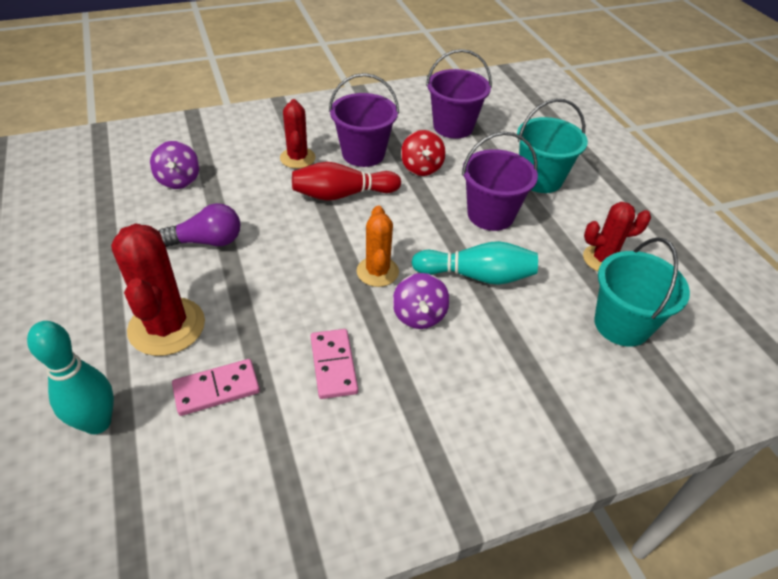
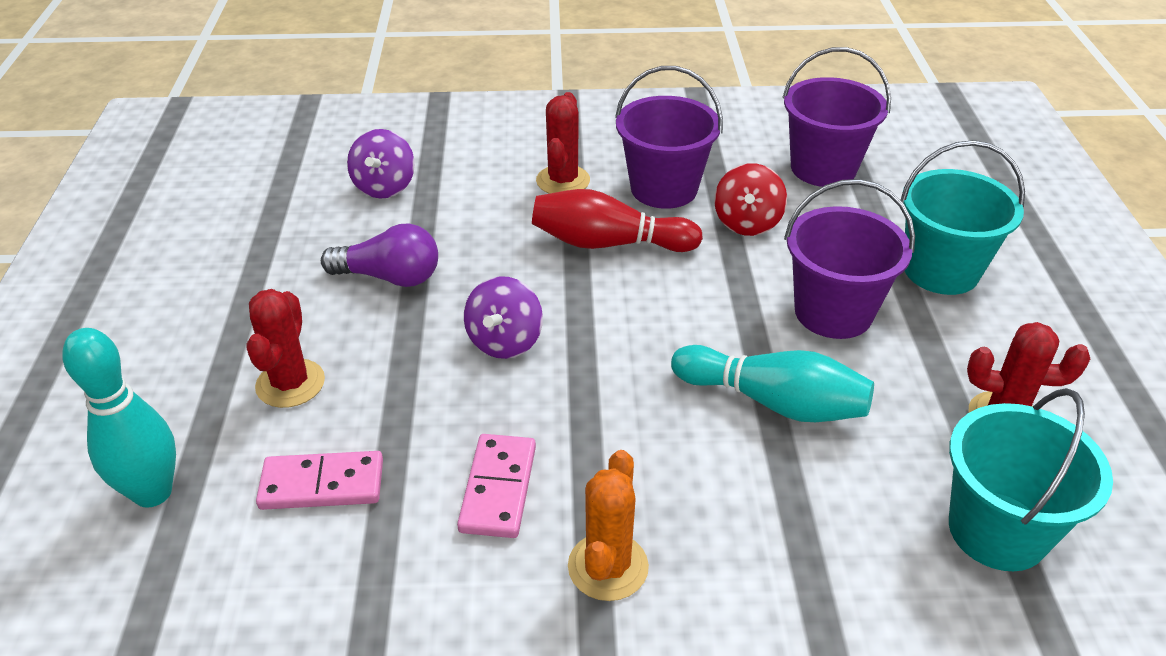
camera: 20 degrees right, 5 degrees down
(167, 326) = (290, 383): red cactus -> red cactus, size x0.63
(377, 272) = (617, 365): orange cactus -> orange cactus (608, 567)
(419, 316) = (656, 444): purple spinning top -> purple spinning top (505, 342)

